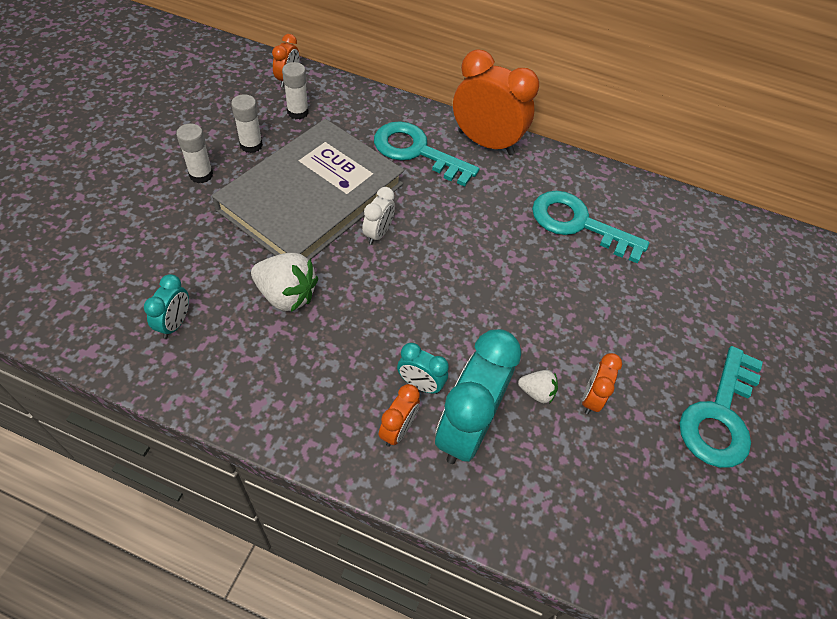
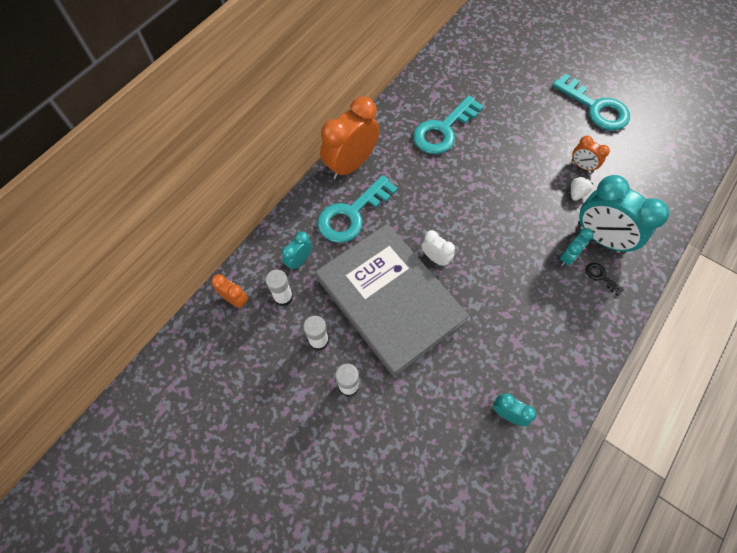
camera: 70 degrees left, 10 degrees up
(286, 295) = (488, 330): white strawberry -> none
(344, 118) = (299, 260): none -> turquoise clock
(398, 430) = (600, 276): orange clock -> black key

